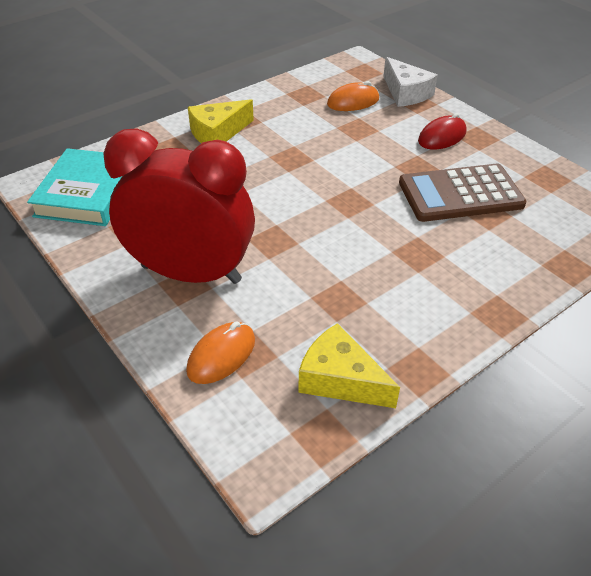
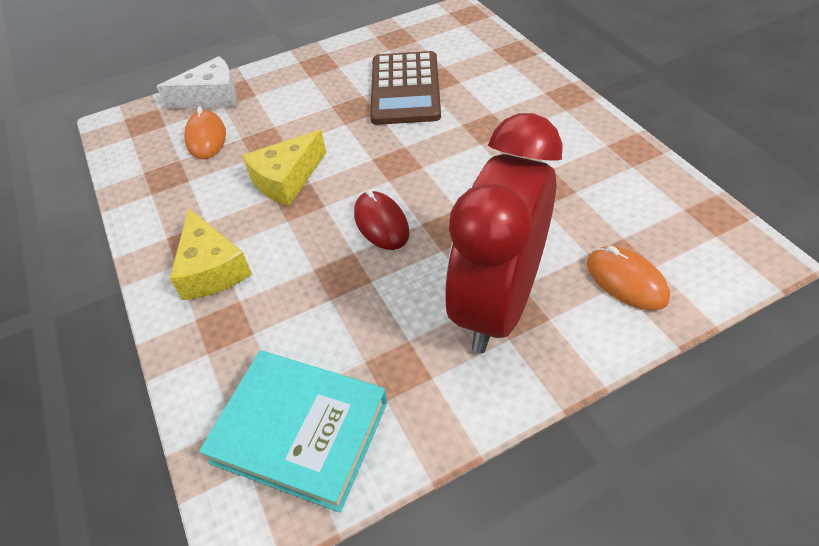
camera: 75 degrees left, 5 degrees up
(340, 379) = (650, 197): yellow cheese -> yellow cheese (287, 179)
(442, 137) = (307, 85): red mouse -> red mouse (381, 223)

